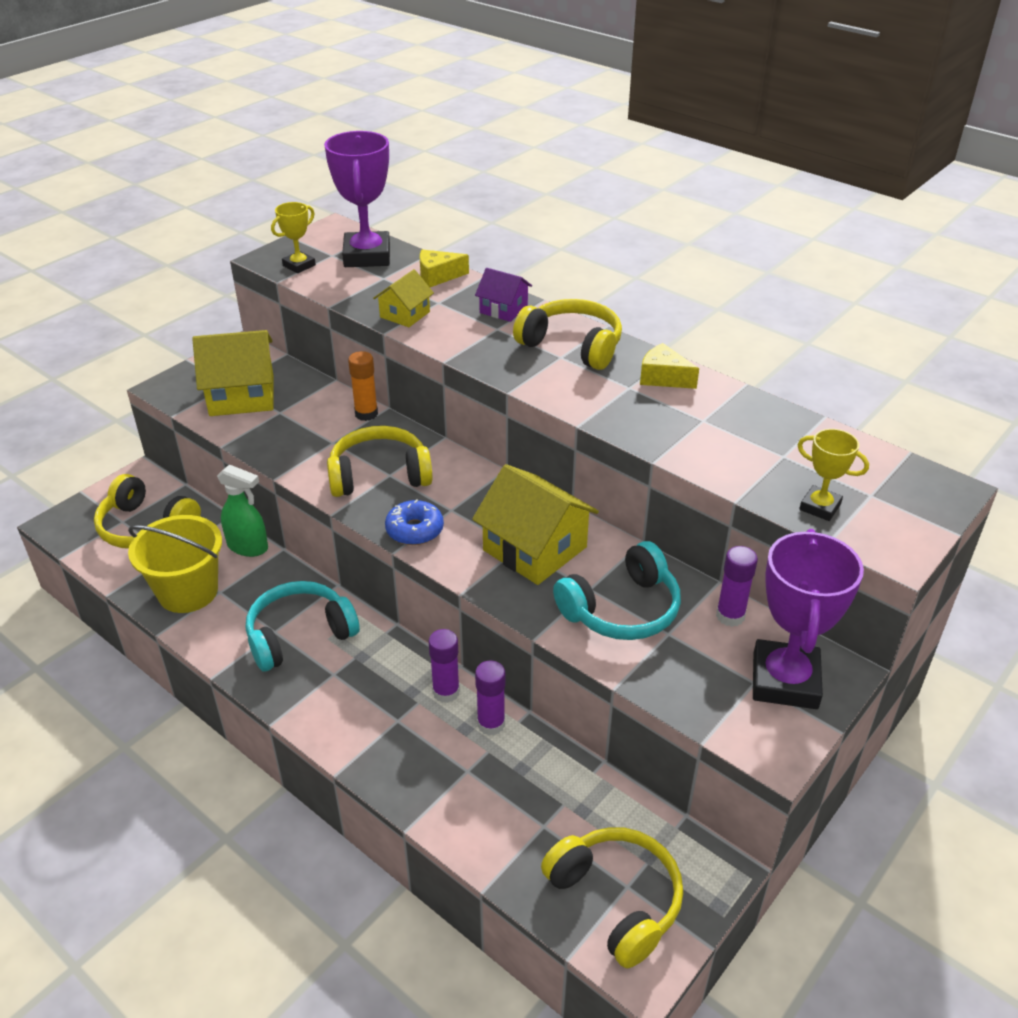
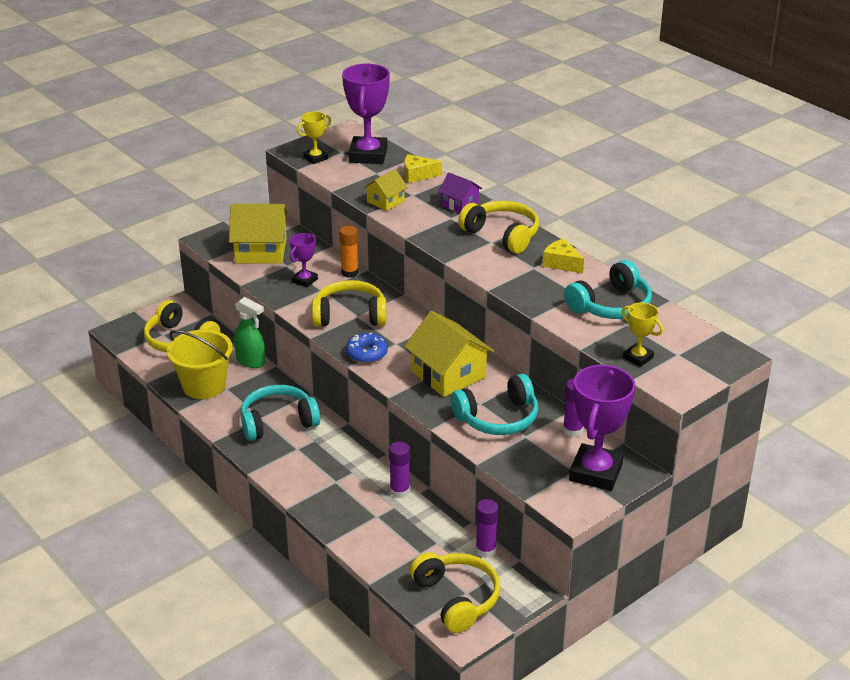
camera: 10 degrees right, 5 degrees down
(308, 431) = (305, 280): none -> purple trophy
(446, 692) = (373, 468): purple glue stick -> purple glue stick (486, 550)
(751, 431) = (610, 305): none -> turquoise headphones

